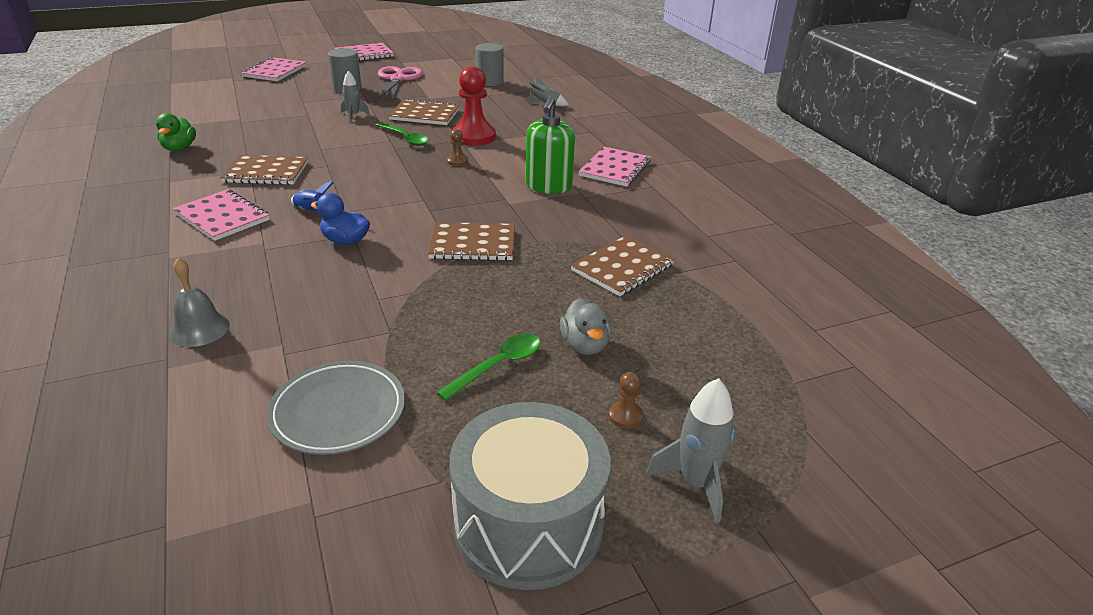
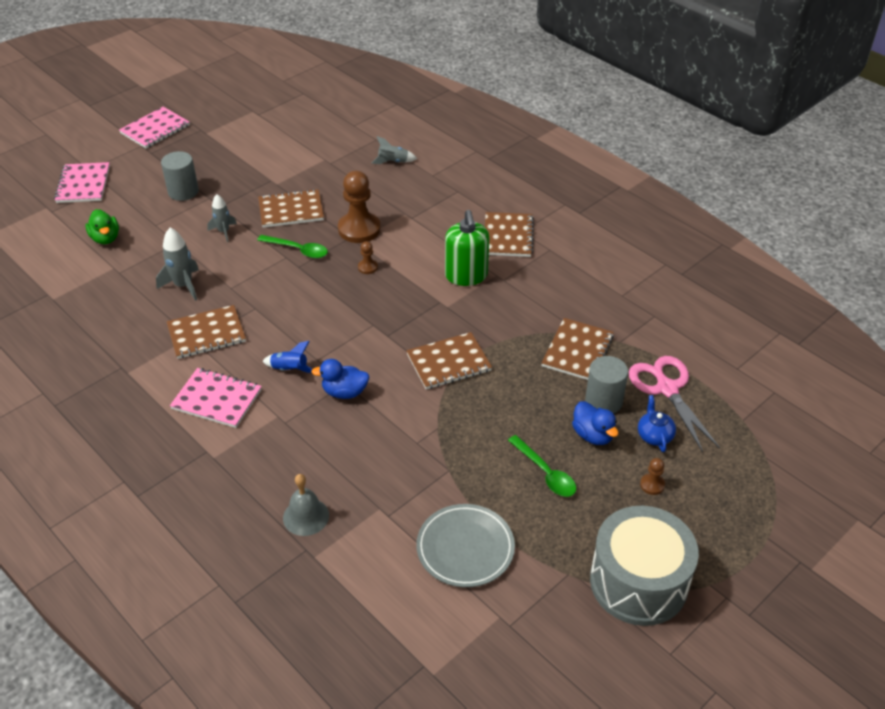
camera: 20 degrees left, 10 degrees up
(179, 148) = (94, 327): green duck -> green duck (105, 238)
(398, 79) = (223, 163): pink scissors -> pink scissors (667, 389)
(474, 137) = (359, 229): red pawn -> brown pawn
(489, 82) = (318, 141): grey cylinder -> grey cylinder (603, 401)
(498, 366) = (545, 473): green spoon -> green spoon turned 120 degrees clockwise
(584, 345) = (593, 435): grey duck -> blue duck
(615, 169) = (508, 236): pink notebook -> brown notebook
(663, 366) = (654, 435): none -> blue teapot
(695, 483) = (718, 519): grey rocket -> grey rocket (183, 286)

